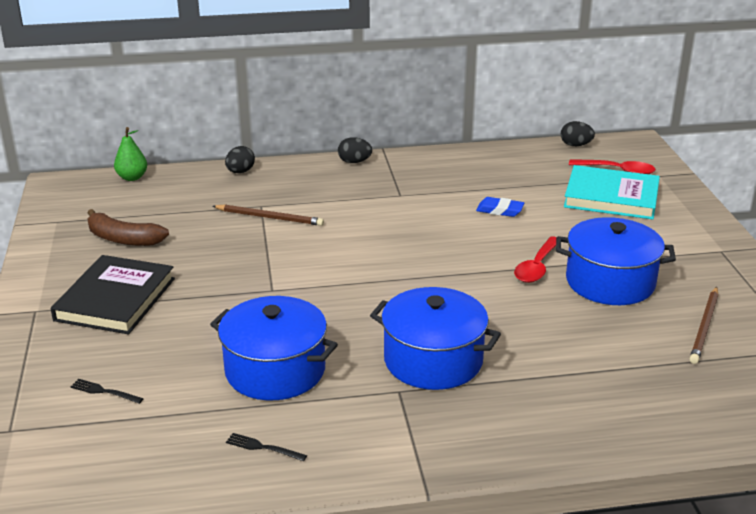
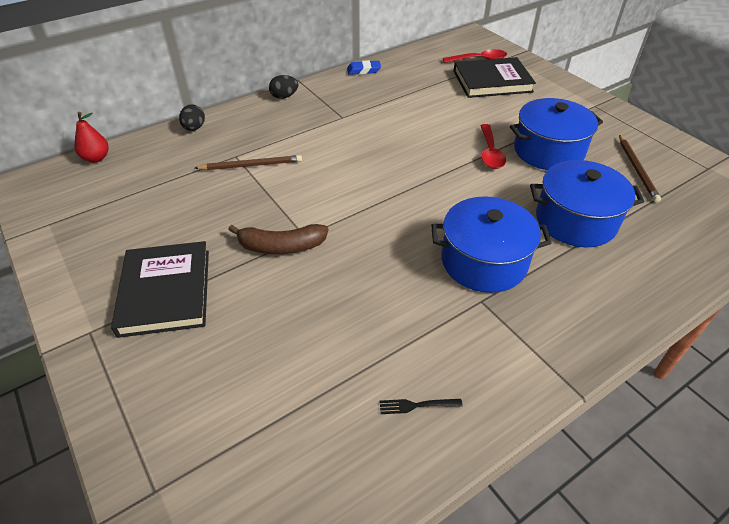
camera: 25 degrees left, 15 degrees up
(104, 391) = (224, 402): black fork -> none
(123, 239) = (130, 224): brown banana -> brown banana (281, 246)
(132, 177) = (96, 158): green pear -> red pear
(275, 370) = (366, 317): blue pot -> blue pot (575, 220)
(500, 210) = (426, 111): blue eraser -> blue eraser (363, 70)
(575, 145) = (435, 46): black egg -> none
(611, 197) = (492, 81): turquoise book -> black book

